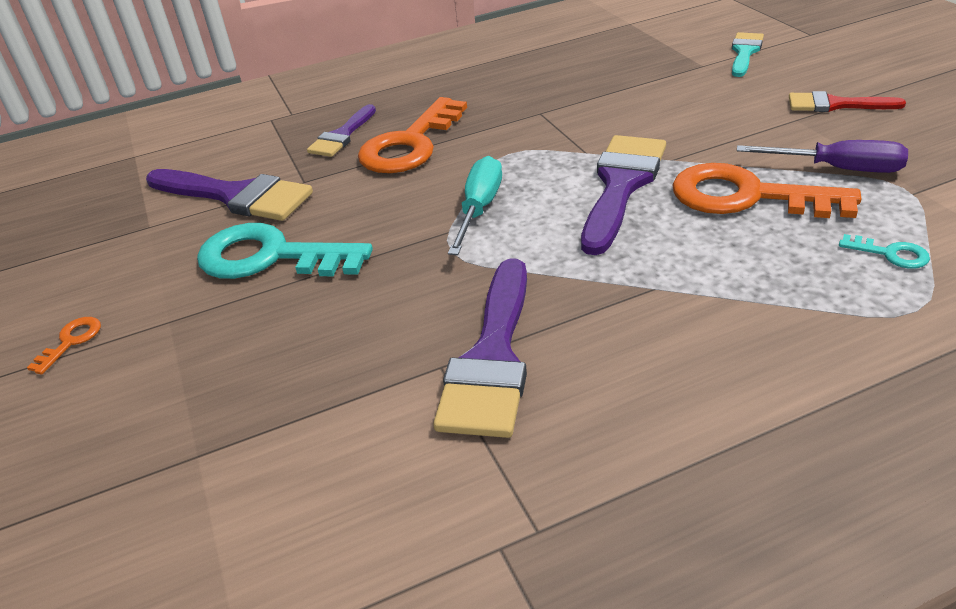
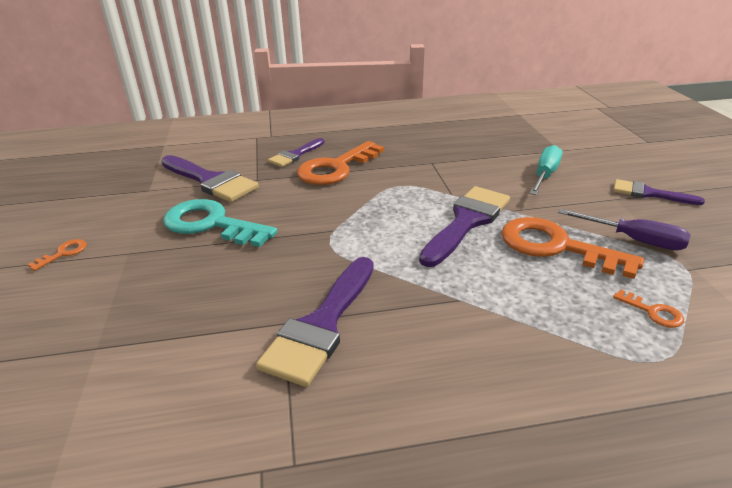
camera: 10 degrees right, 5 degrees down
(479, 208) = (361, 219): turquoise screwdriver -> turquoise screwdriver (545, 175)
(744, 52) = (594, 146): turquoise brush -> none
(835, 105) = (649, 193): red brush -> purple brush
(890, 254) = (653, 312): turquoise key -> orange key

